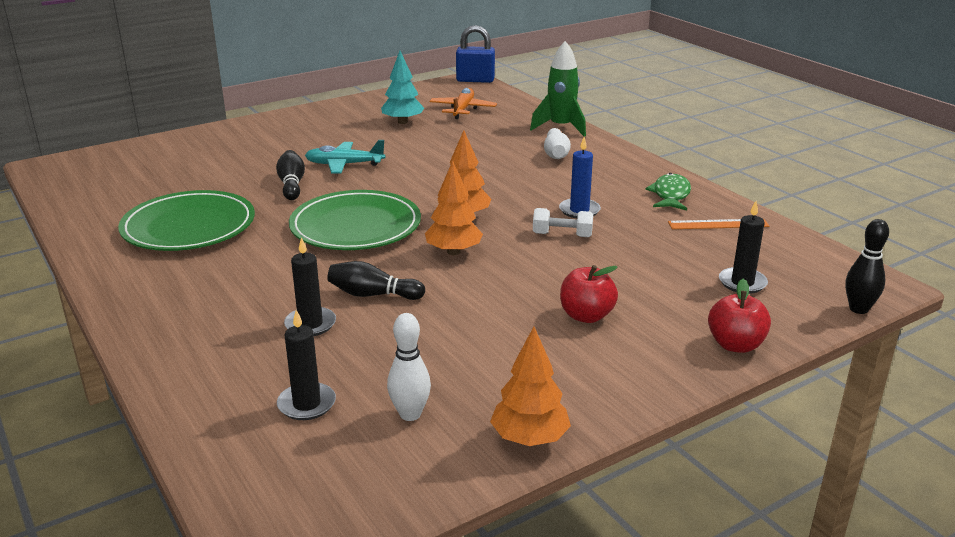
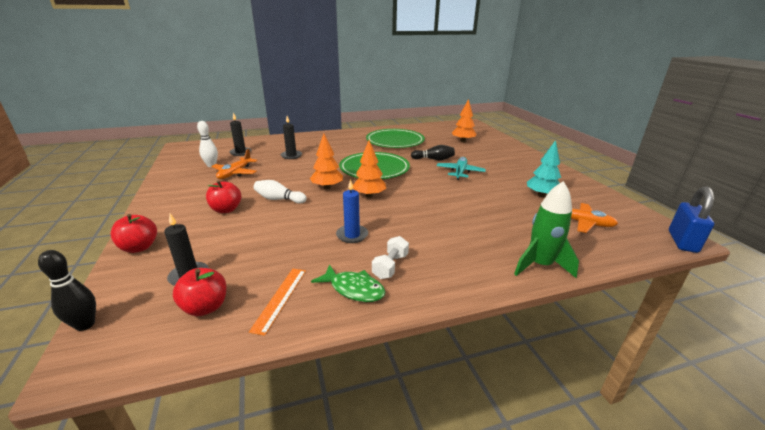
camera: 105 degrees right, 0 degrees up
(373, 295) = (302, 167): black bowling pin -> none
(439, 363) = (235, 173): none -> orange plane
(529, 438) = (165, 182): orange tree -> orange tree (463, 141)
(556, 154) = (468, 248): white bowling pin -> white bowling pin (279, 199)
(562, 235) = (320, 221): white dumbbell -> white dumbbell (390, 266)
(768, 256) = (205, 307): none -> red apple

